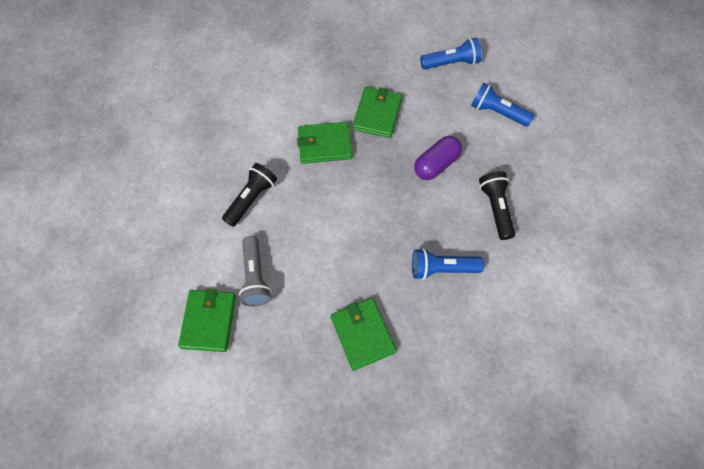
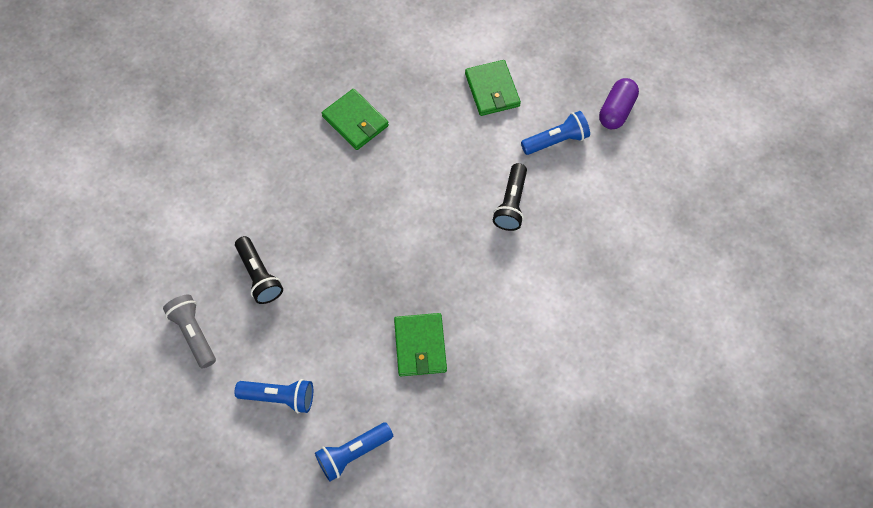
camera: 160 degrees right, 0 degrees up
(255, 277) = (470, 136): grey flashlight -> grey flashlight (194, 333)
(324, 144) = (464, 287): green wallet -> none
(436, 164) = (334, 305): purple capsule -> purple capsule (616, 111)
(442, 268) = (300, 198): blue flashlight -> blue flashlight (556, 141)

